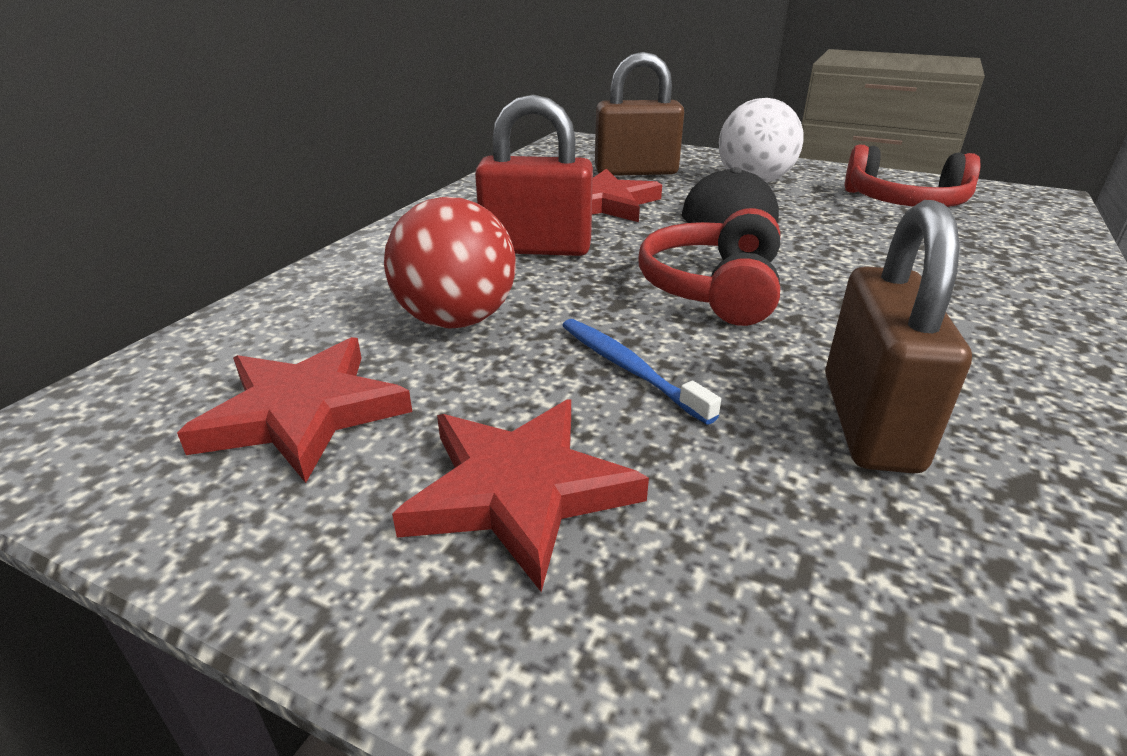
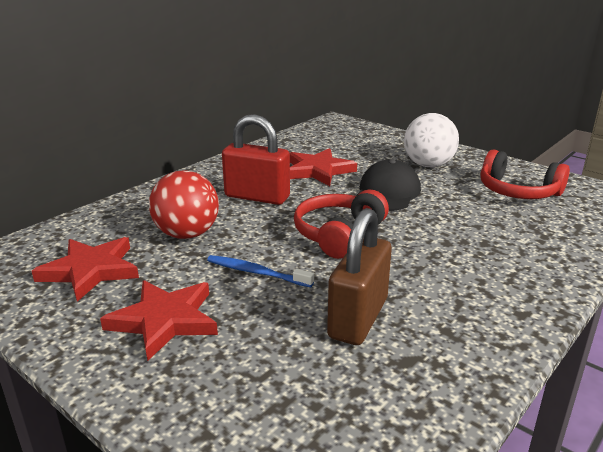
camera: 15 degrees right, 5 degrees down
(629, 368) = (256, 272): blue toothbrush -> blue toothbrush turned 45 degrees counterclockwise
(636, 172) = (356, 150): brown padlock -> none

